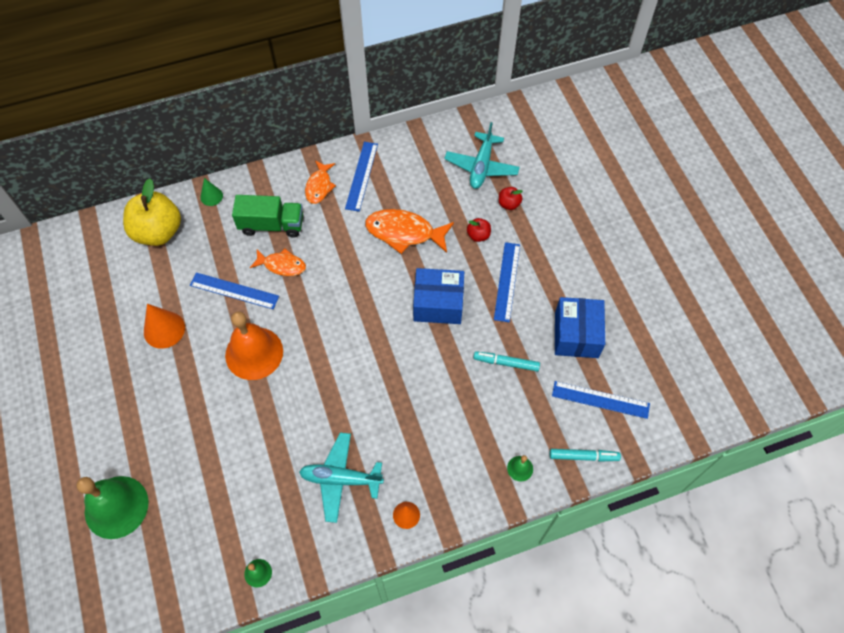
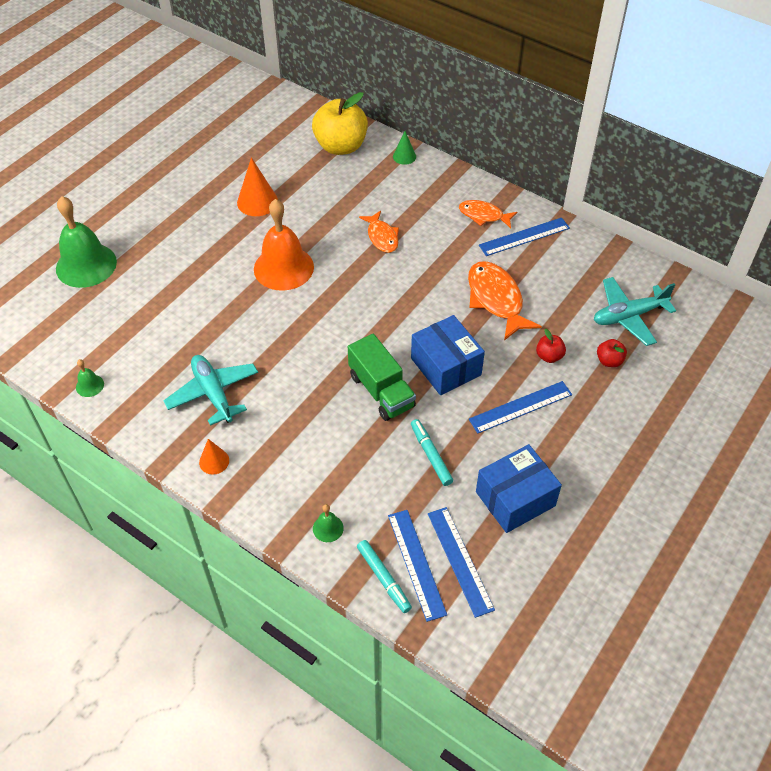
camera: 55 degrees right, 10 degrees down
(234, 291) = (330, 222): blue ruler -> blue ruler (416, 564)
(271, 225) = (414, 208): green truck -> green truck (381, 391)
(319, 186) = (483, 215): orange fish -> orange fish turned 45 degrees clockwise

